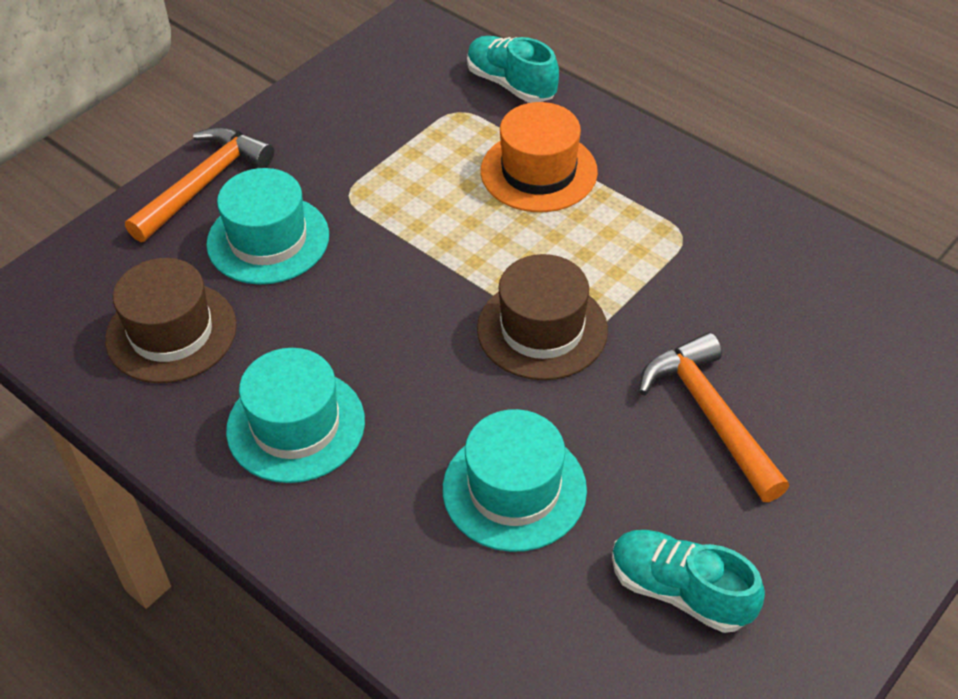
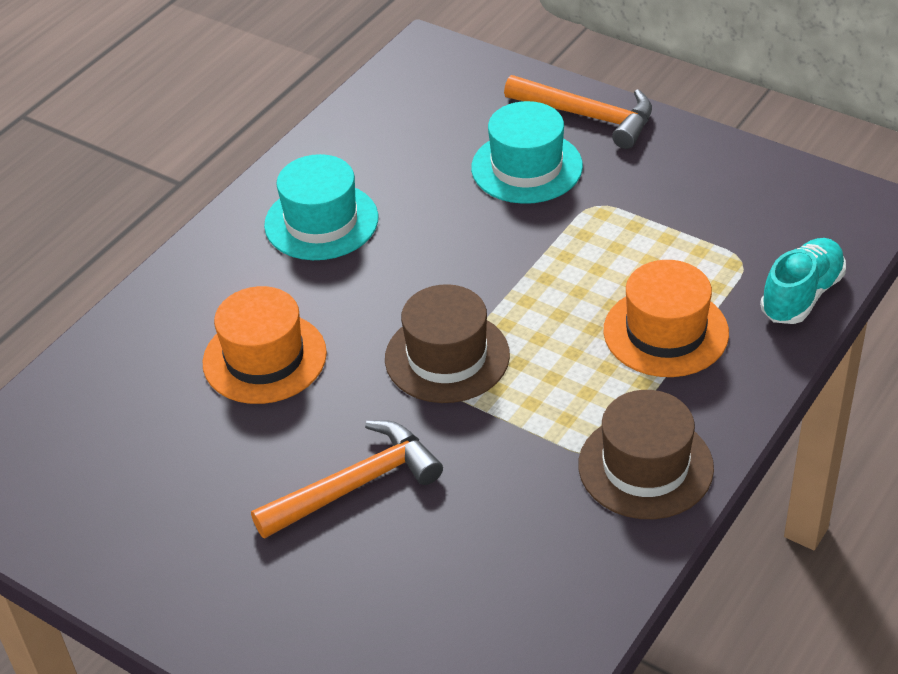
camera: 85 degrees right, 5 degrees down
(171, 332) = (410, 136): brown hat -> brown hat (645, 466)
(514, 489) = (264, 358): turquoise hat -> orange hat
(680, 591) = (165, 472): turquoise shoe -> none

